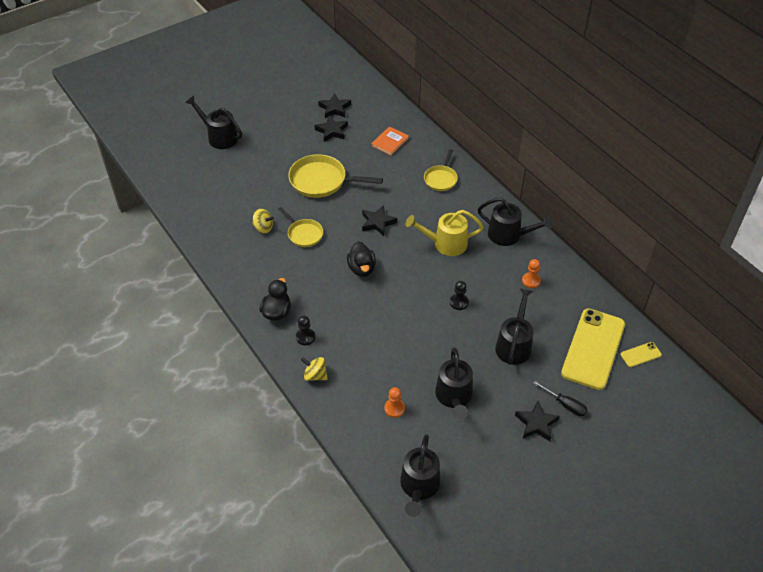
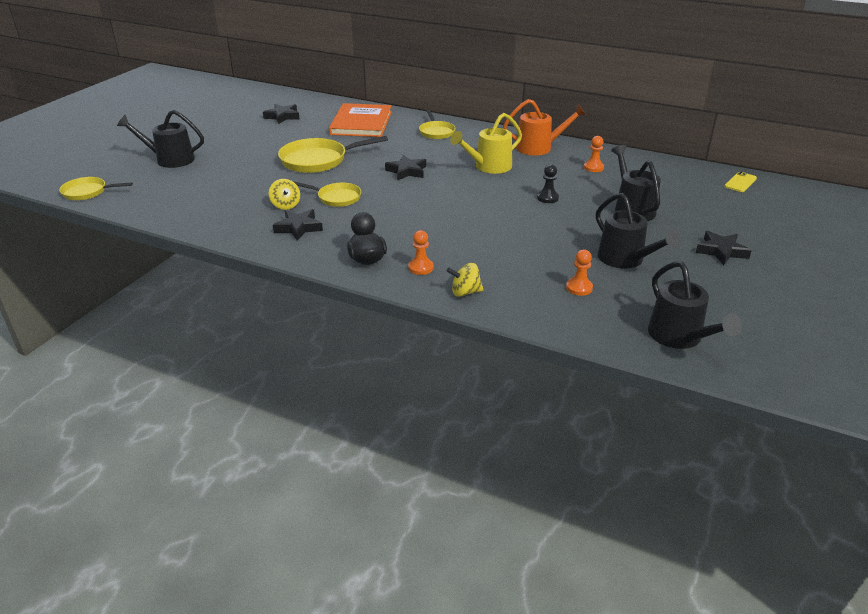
camera: 30 degrees left, 15 degrees down
(146, 156) = (87, 192): none -> yellow pan
(263, 228) = (286, 205): yellow spinning top -> yellow spinning top turned 75 degrees clockwise
(305, 337) = (421, 267): black pawn -> orange pawn
(332, 131) = (294, 129): black star -> black star (299, 228)
(361, 268) = (425, 203): black duck -> none
(390, 142) = (361, 123): orange book -> orange book, size x1.93
(509, 235) = (539, 148): black watering can -> orange watering can
(565, 404) = (727, 231): black screwdriver -> none
(593, 349) = (699, 190): yellow phone -> none

